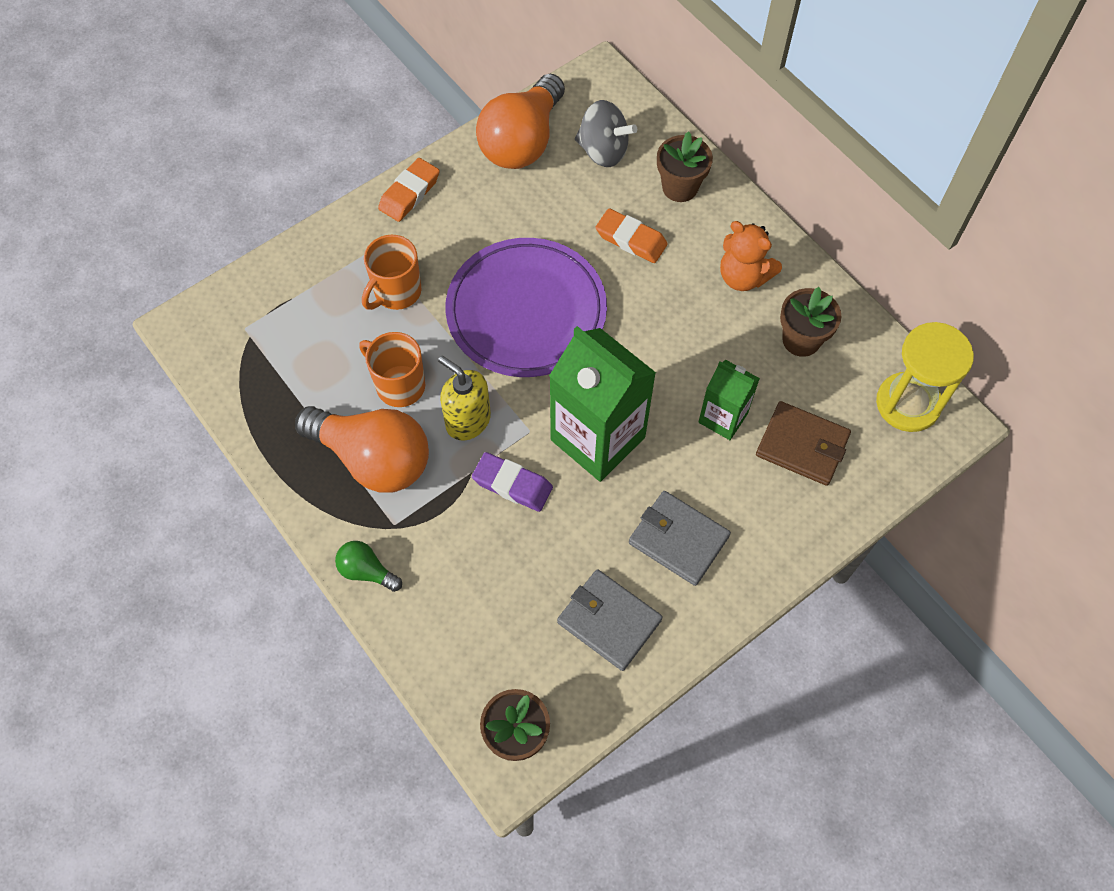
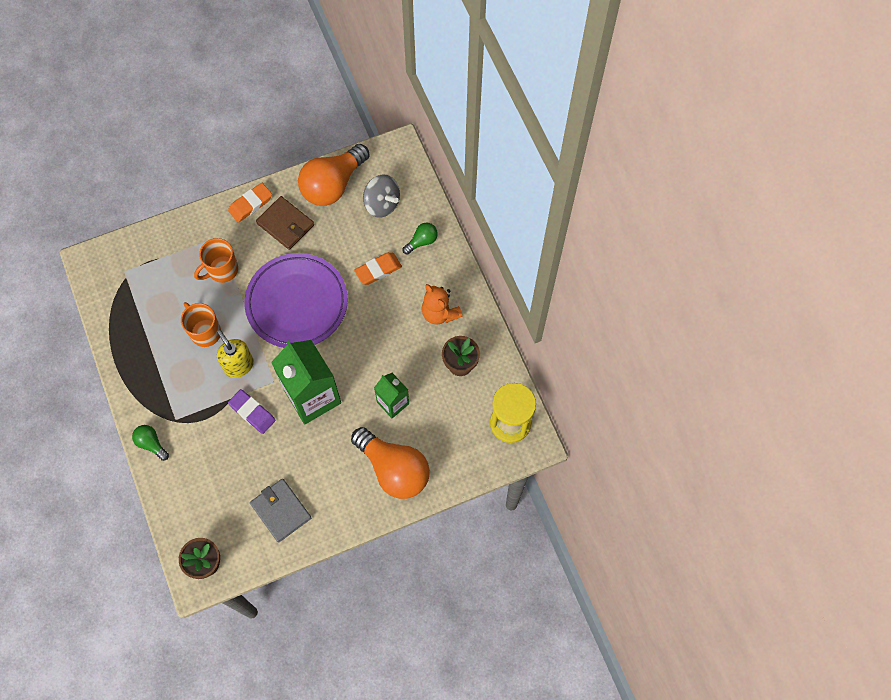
camera: 15 degrees right, 5 degrees up
(373, 458) = (176, 375): orange light bulb -> orange light bulb (394, 469)
(631, 239) = (378, 270): orange eraser -> orange eraser turned 75 degrees counterclockwise
(678, 540) = (338, 472): grey wallet -> none
(680, 187) = (422, 241): brown flower pot -> green light bulb
(802, 445) = (434, 433): brown wallet -> brown wallet (285, 224)

